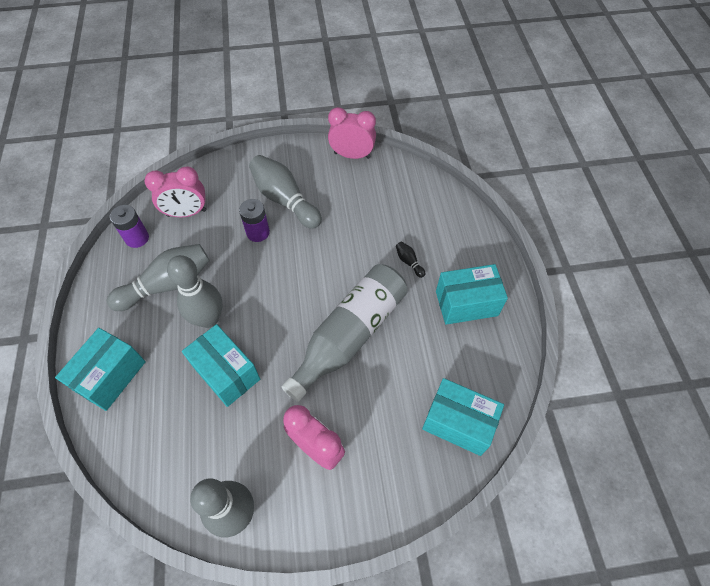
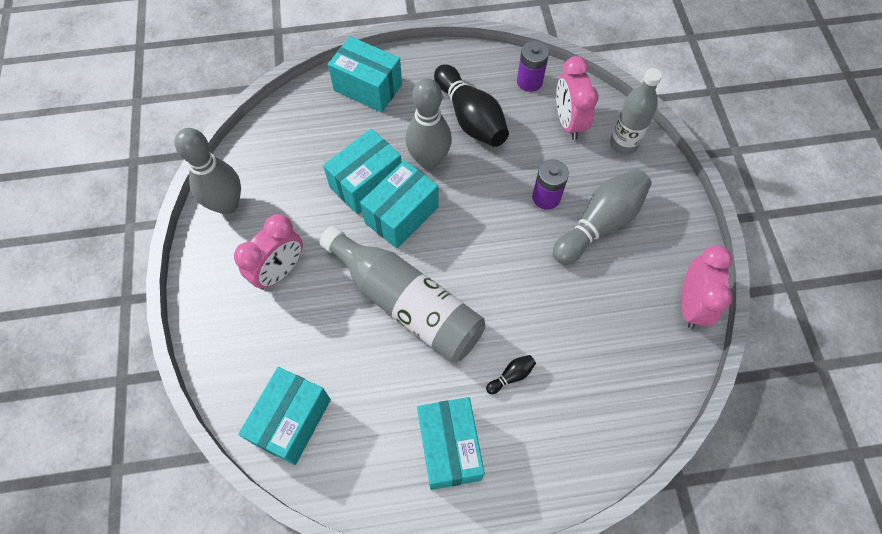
camera: 90 degrees right, 5 degrees up
(168, 285) = (470, 118): grey bowling pin -> black bowling pin
(214, 179) = (623, 144): none -> grey bottle
(264, 340) = (402, 215): none -> turquoise box

